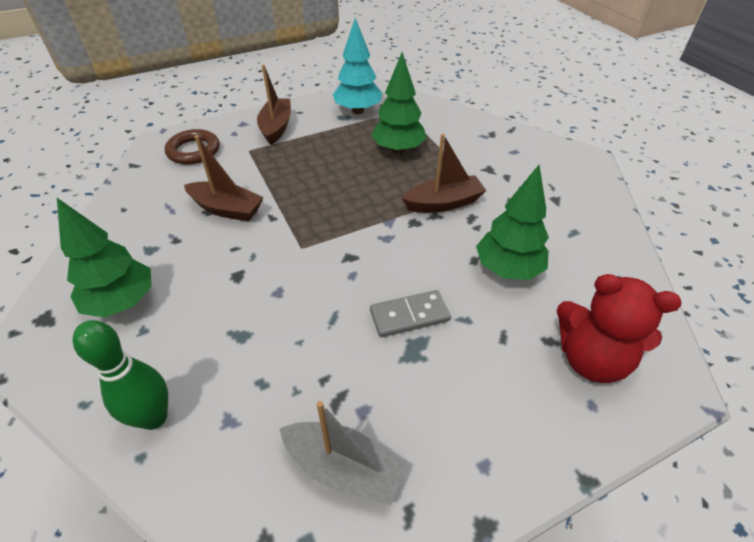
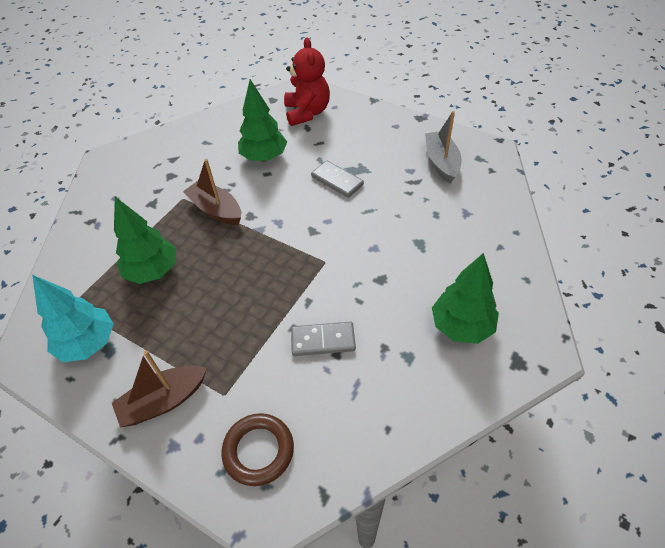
camera: 120 degrees left, 5 degrees up
(154, 417) = (497, 242): green bowling pin -> none
(226, 209) = (323, 340): brown boat -> grey domino

